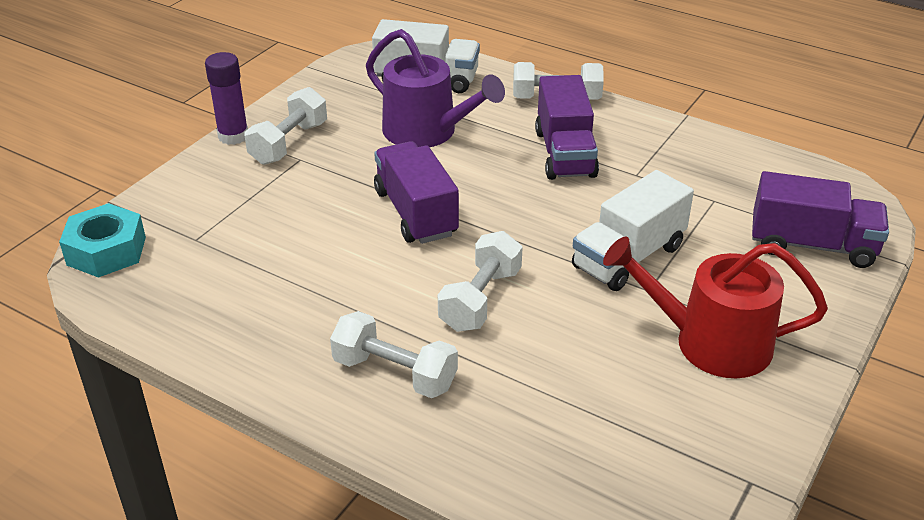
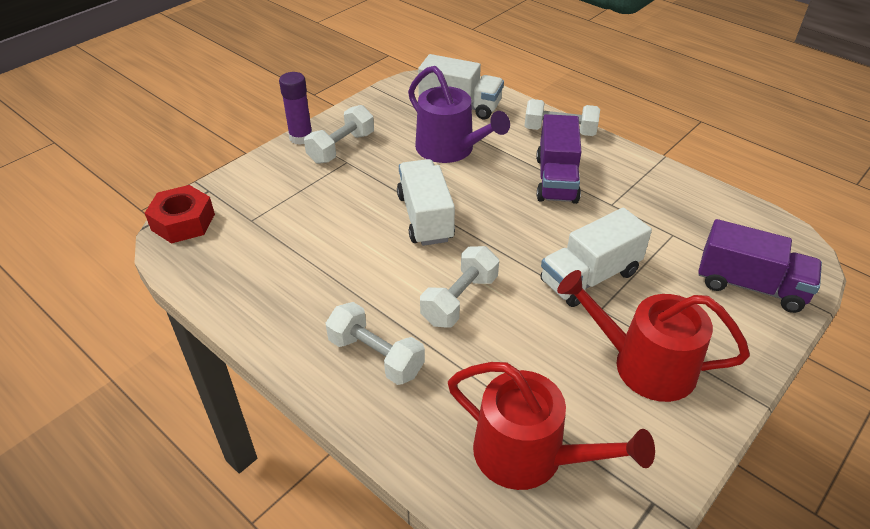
camera: 10 degrees right, 5 degrees up
(106, 251) = (183, 222): turquoise nut -> red nut
(416, 213) = (425, 218): purple truck -> white truck
(601, 453) = (529, 455): none -> red watering can

